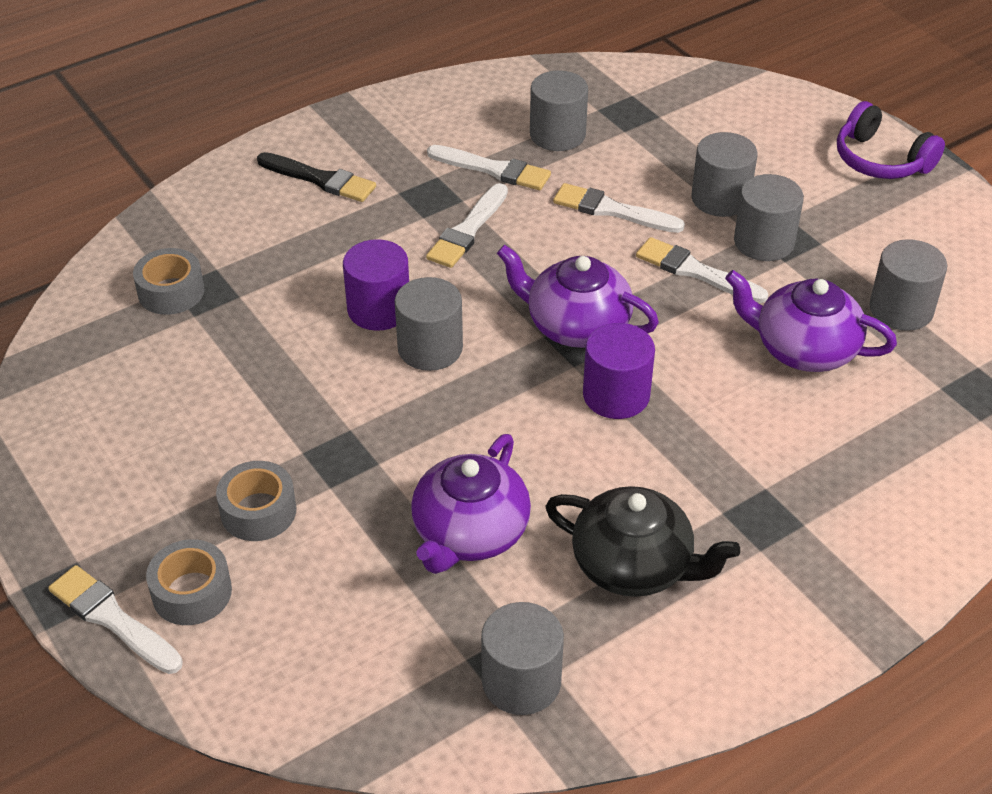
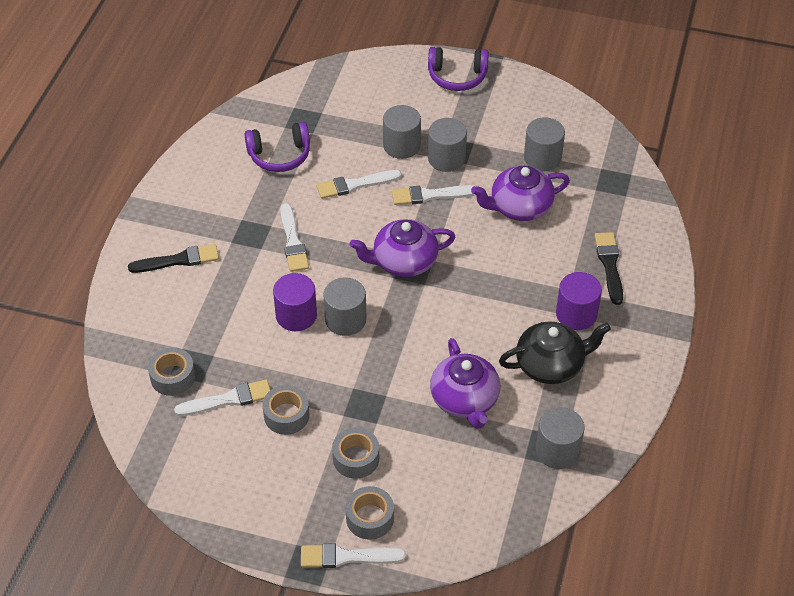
camera: 40 degrees left, 5 degrees up
(239, 410) = (286, 415): none -> grey tape
(493, 169) = (268, 197): white brush -> white brush (228, 399)
(557, 135) = (279, 155): grey cylinder -> purple headphones
(616, 395) = (459, 286): purple cylinder -> purple cylinder (576, 314)
(860, 492) = (609, 265): none -> black brush

